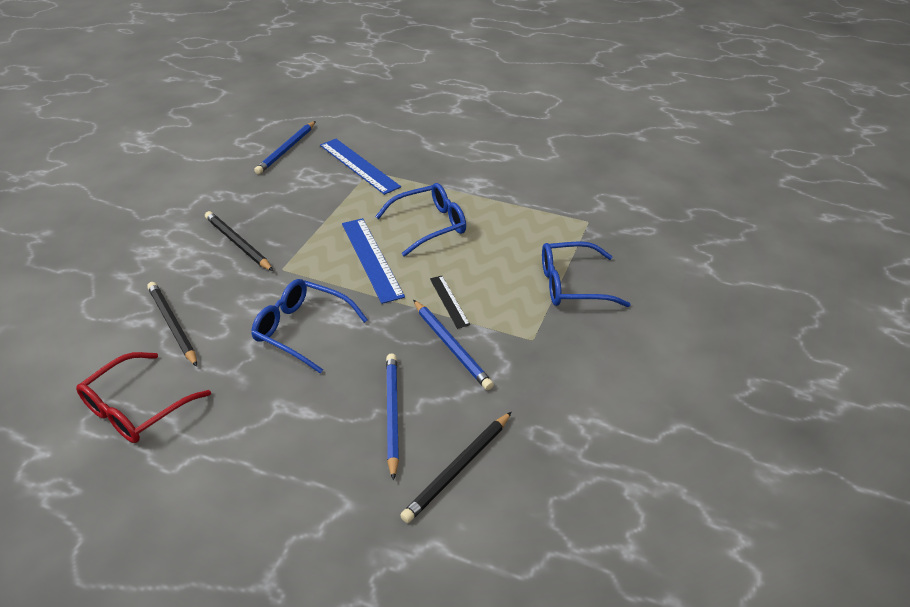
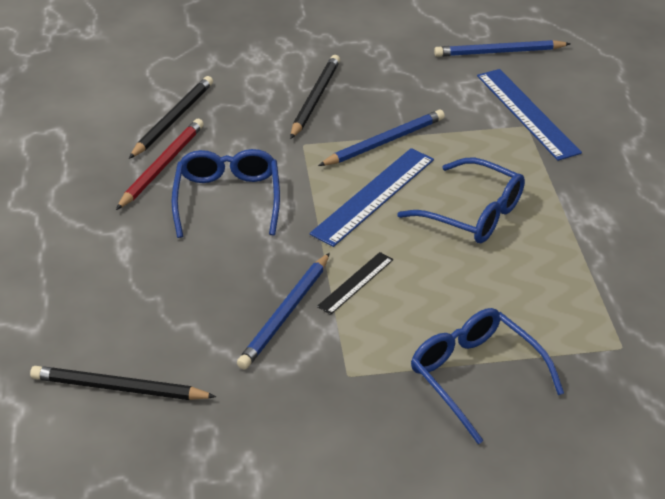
camera: 60 degrees right, 0 degrees up
(137, 408) = (63, 153): red glasses -> none
(224, 352) = (162, 166): none -> red pencil
(358, 166) = (526, 113): blue ruler -> blue ruler turned 45 degrees counterclockwise
(392, 414) = (159, 311): blue pencil -> blue pencil (384, 142)

